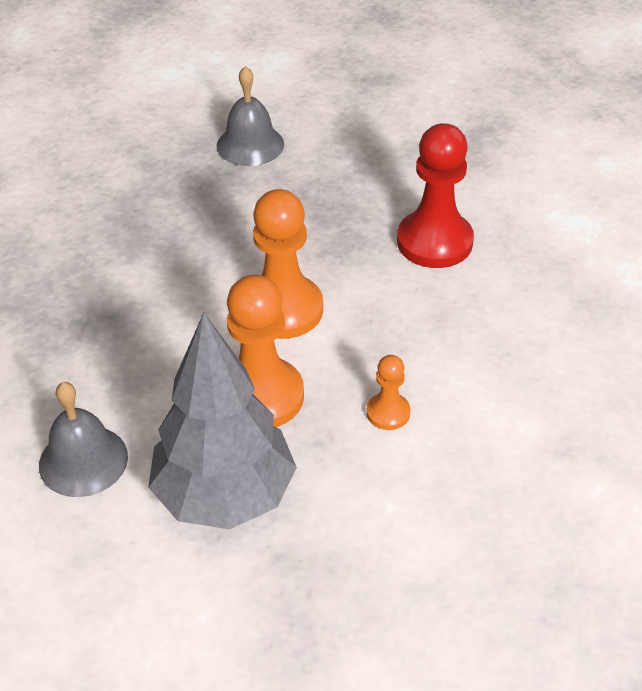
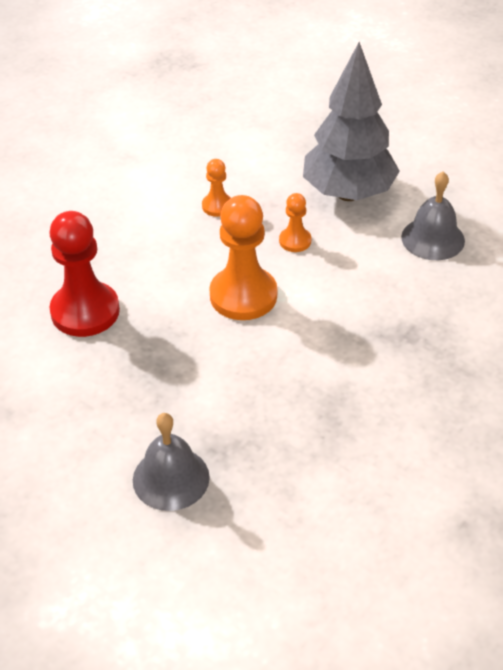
camera: 155 degrees left, 0 degrees up
(261, 396) = (295, 241): orange pawn -> orange pawn, size x0.50

